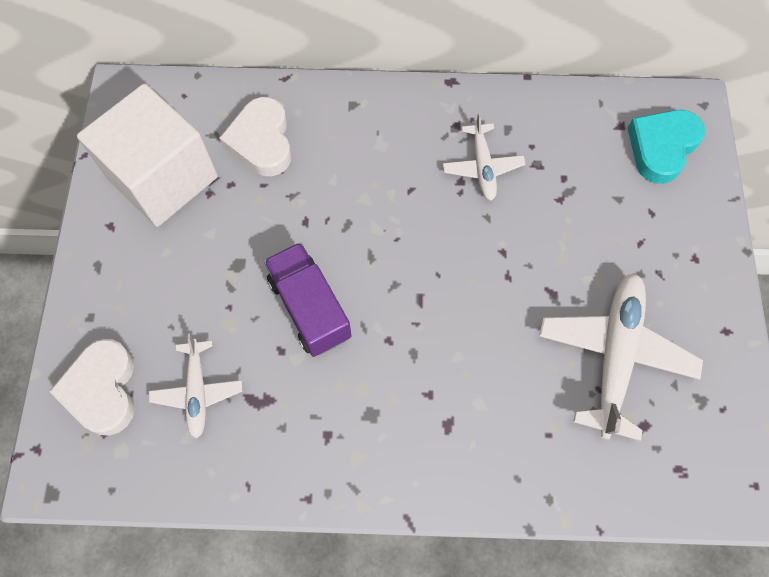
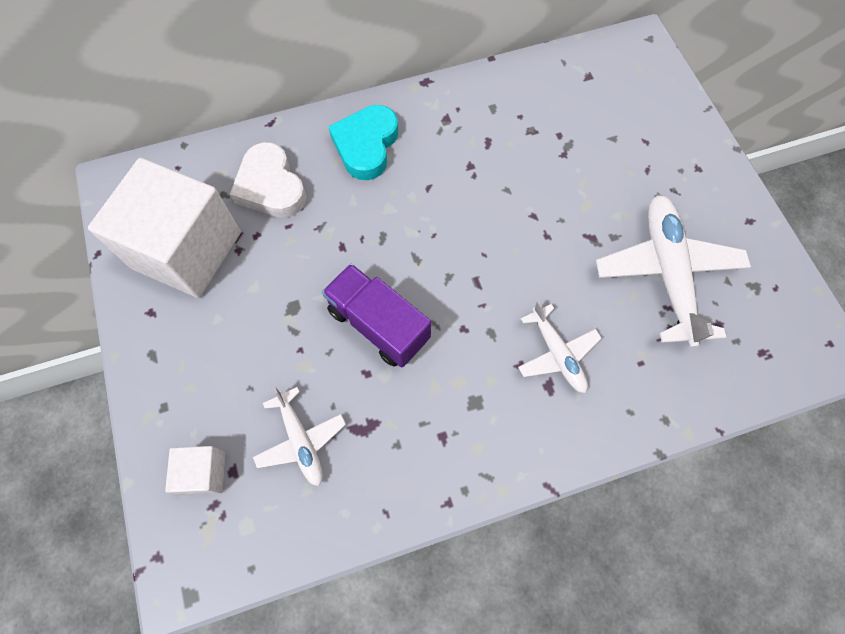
camera: 20 degrees left, 0 degrees up
(102, 389) = (204, 473): white heart -> white cube
(482, 167) = (484, 147): white plane -> white plane (557, 354)
(661, 147) = (630, 84): turquoise heart -> turquoise heart (366, 145)

